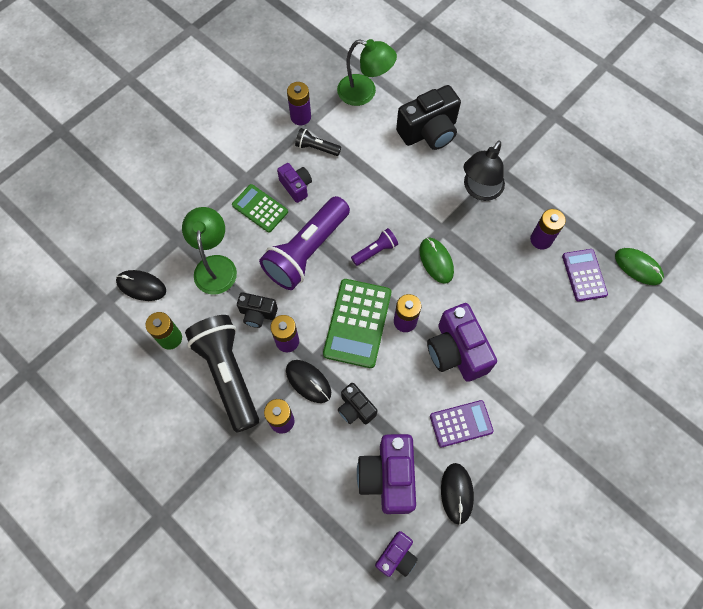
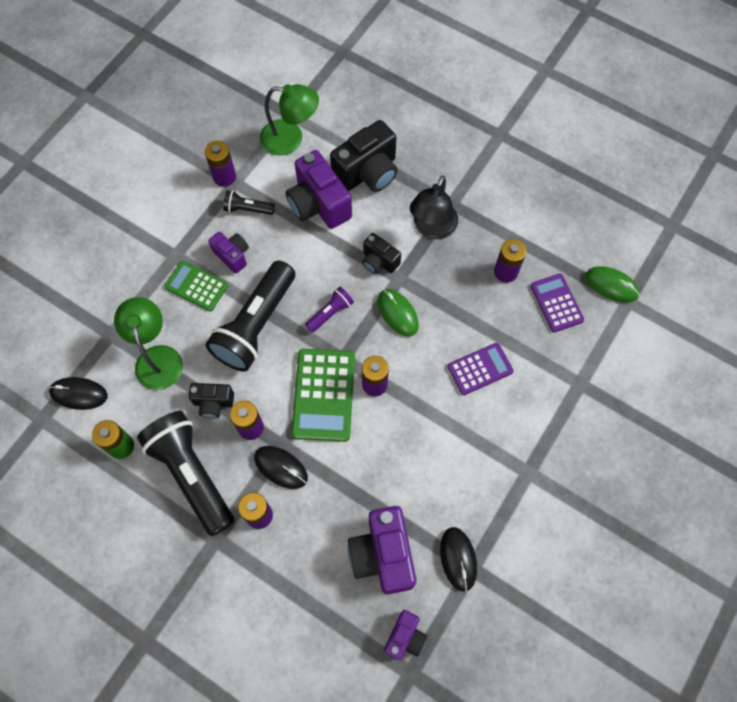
camera: 10 degrees left, 0 degrees up
(306, 251) = (255, 325): purple flashlight -> black flashlight
(355, 408) = (336, 488): black camera -> black camera (379, 261)
(456, 351) = (434, 407): purple camera -> purple camera (318, 204)
(461, 424) = (451, 484): purple calculator -> purple calculator (480, 369)

